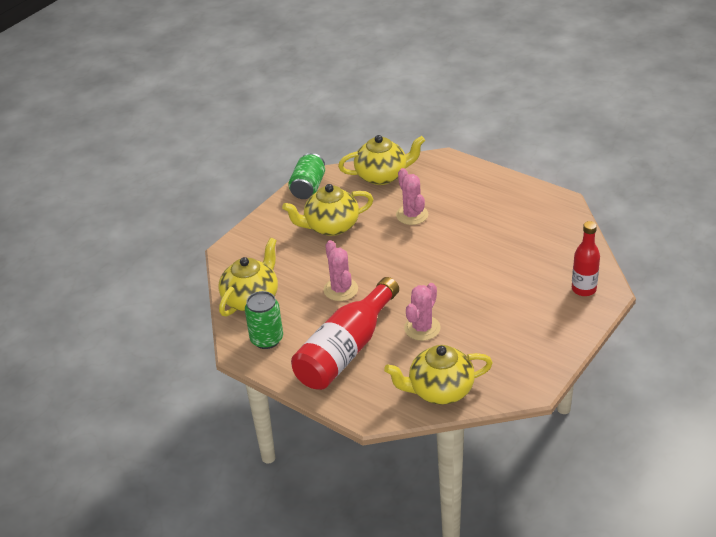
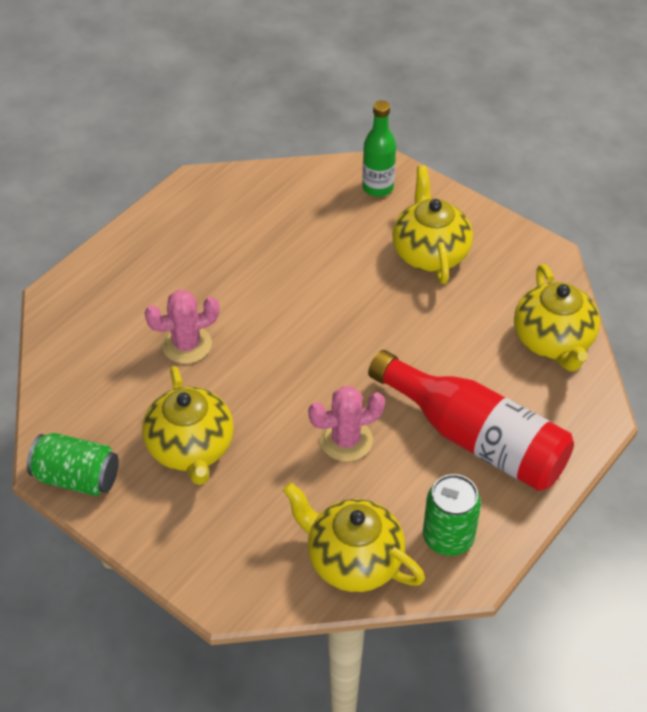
camera: 90 degrees left, 10 degrees up
(382, 176) = (75, 375): yellow teapot -> yellow teapot (430, 252)
(422, 328) = (437, 350): pink cactus -> none
(583, 289) = (378, 188): red bottle -> green bottle

